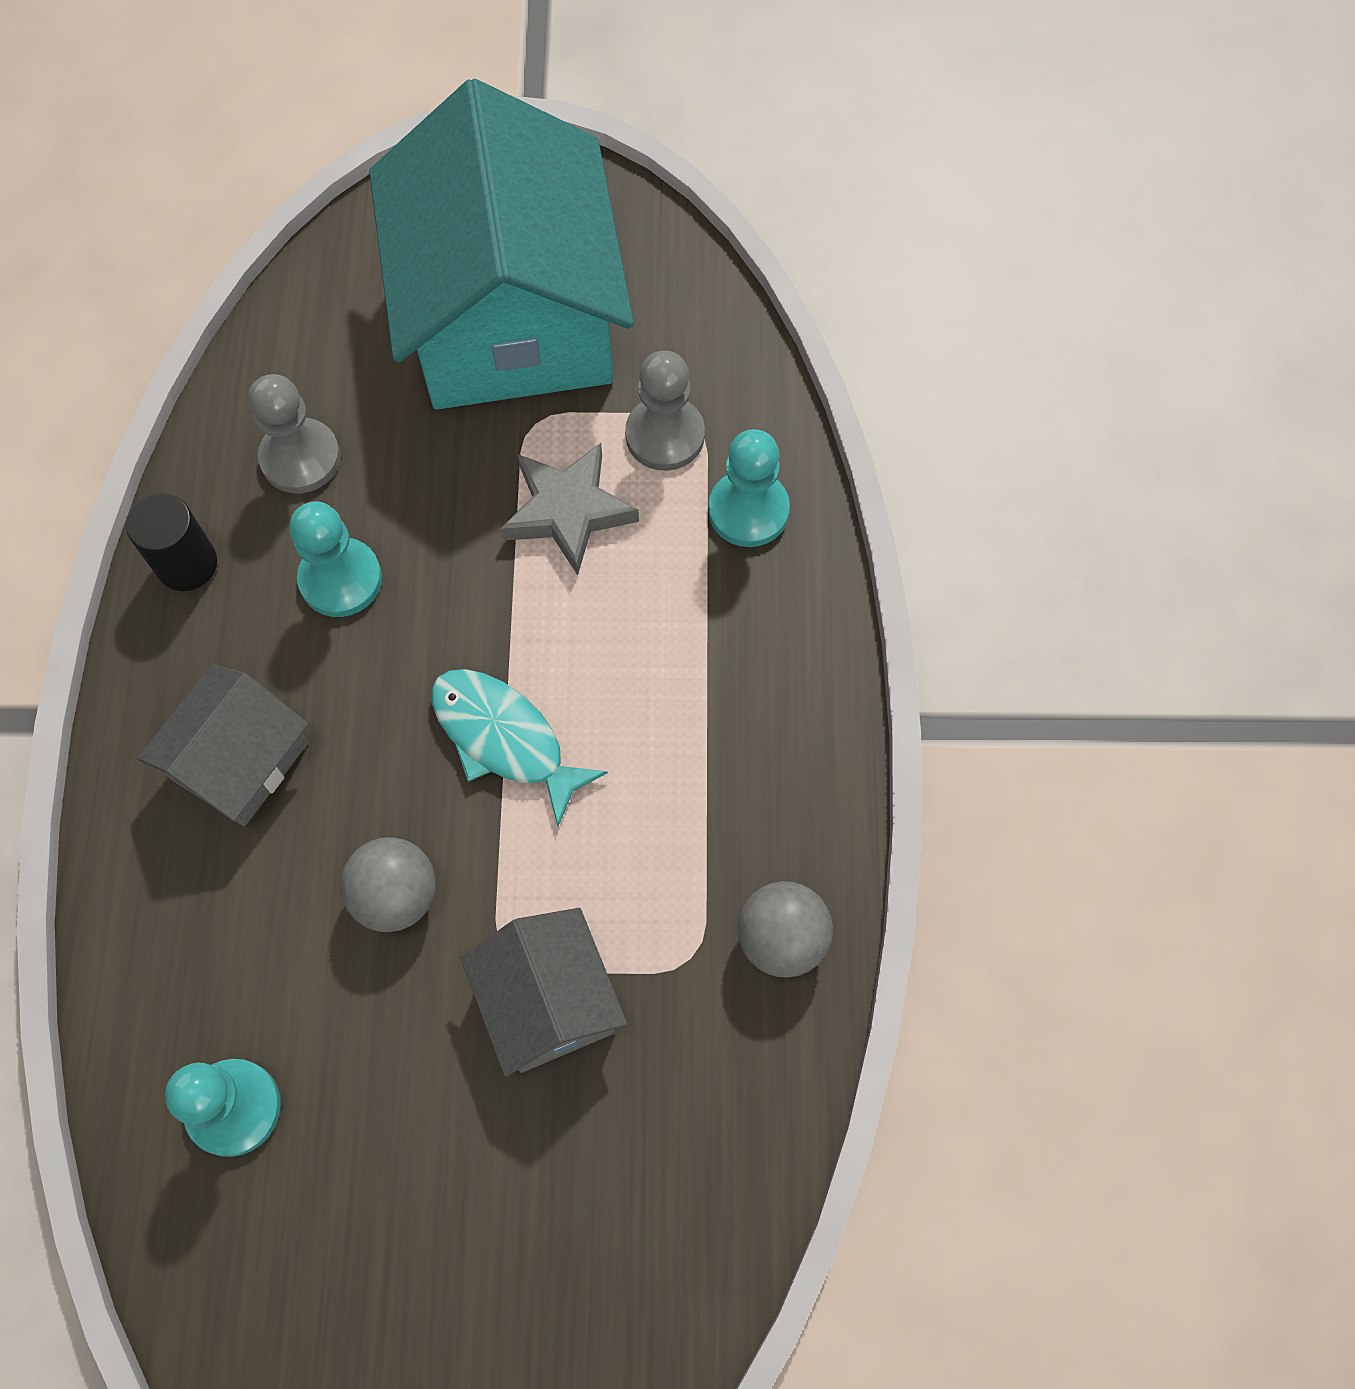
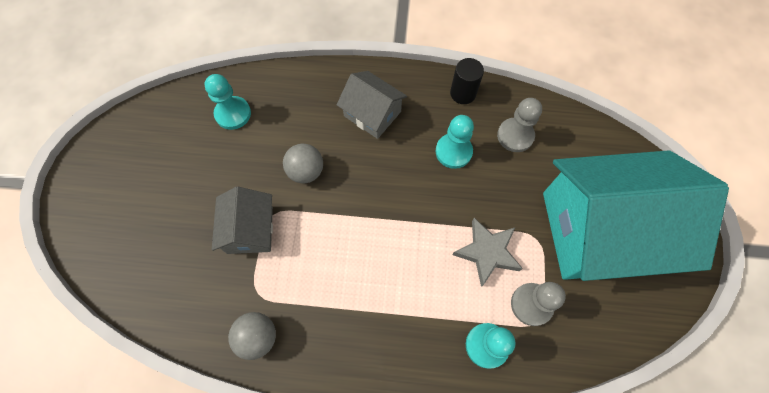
camera: 95 degrees right, 0 degrees up
(504, 739) = (371, 217): turquoise fish -> none
(548, 1001) = (250, 230): grey house -> grey house turned 75 degrees counterclockwise

